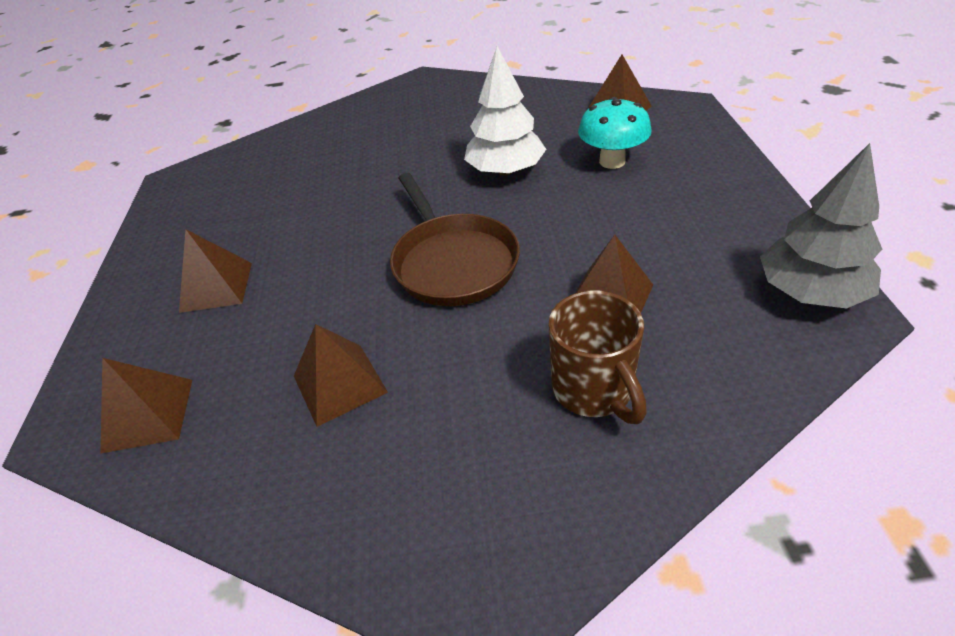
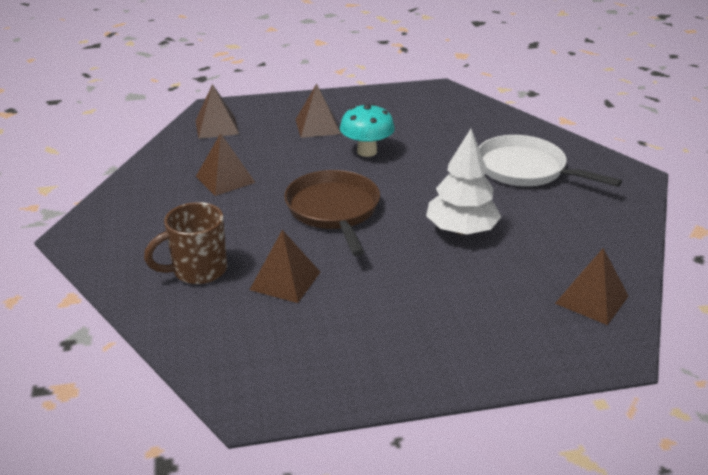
camera: 80 degrees right, 10 degrees down
(395, 130) = (525, 169): none -> white pan
(453, 262) = (334, 210): brown pan -> brown pan turned 105 degrees clockwise
(612, 161) = (482, 291): turquoise mushroom -> turquoise mushroom (367, 151)
(810, 292) = (278, 388): grey tree -> none

